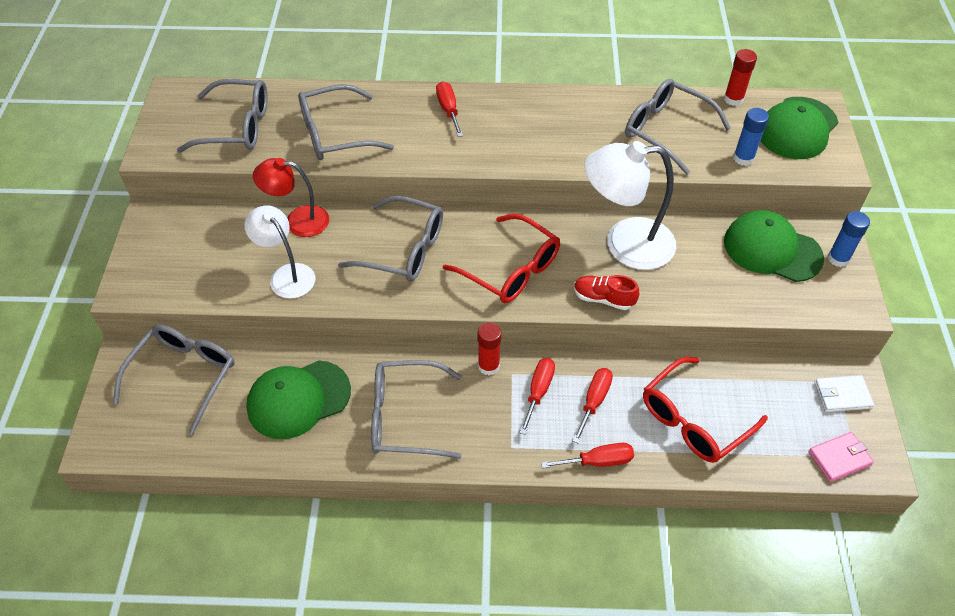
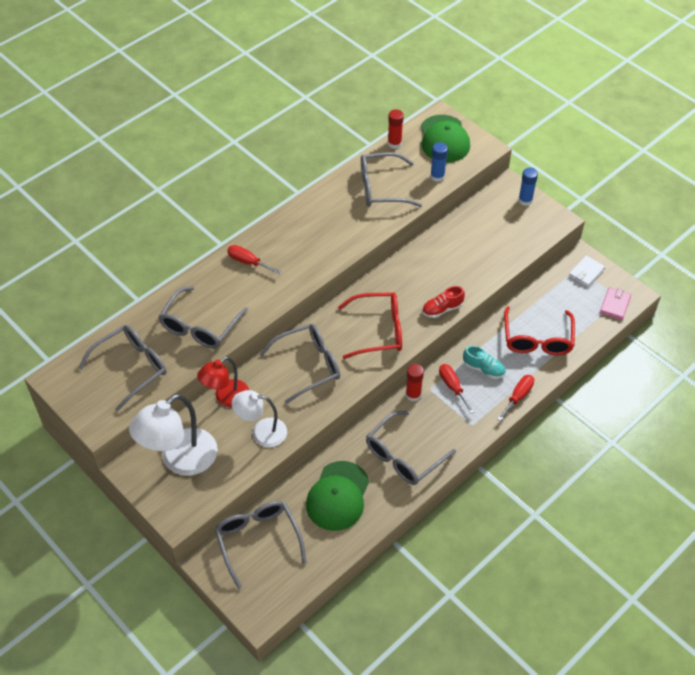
camera: 45 degrees left, 0 degrees up
(594, 401) = (483, 369): red screwdriver -> turquoise shoe
(625, 244) = (419, 271): white lamp -> white lamp (180, 460)
(772, 249) = (491, 219): green cap -> none

